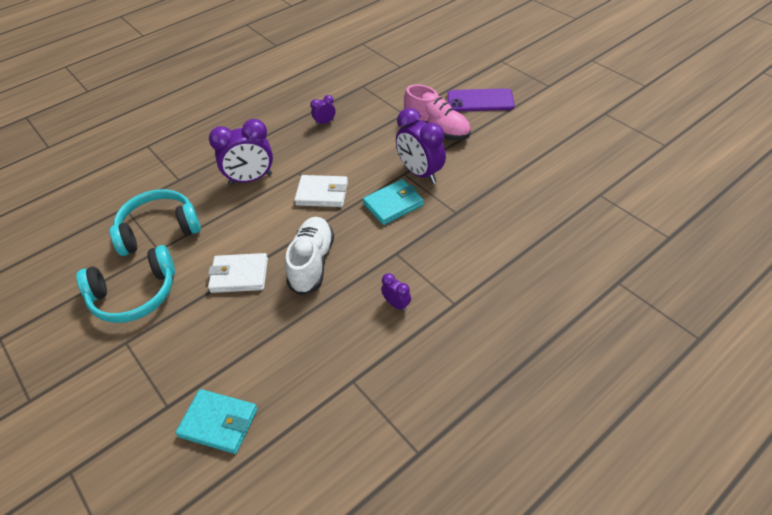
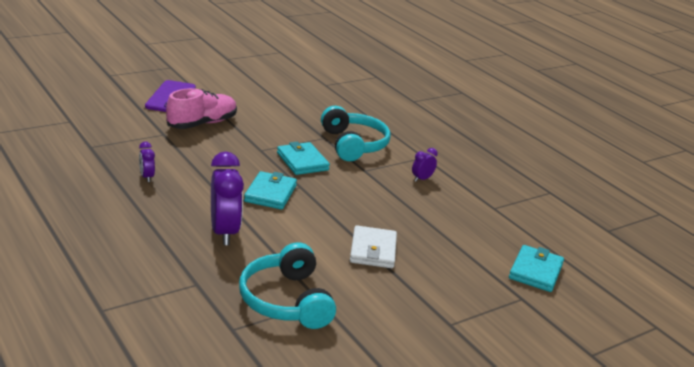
camera: 90 degrees left, 20 degrees down
(135, 295) = (386, 318): turquoise headphones -> turquoise headphones (353, 144)
(312, 263) = (366, 210): white shoe -> none
(322, 193) = (270, 193): white wallet -> turquoise wallet
(420, 173) = (264, 143): purple clock -> none

